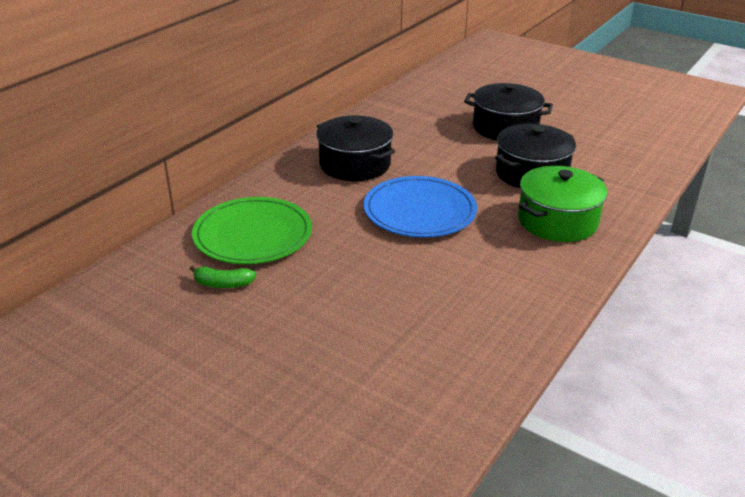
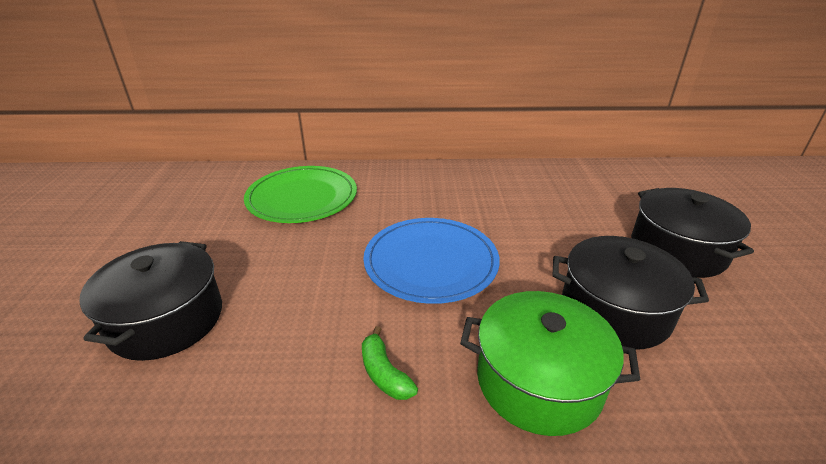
camera: 55 degrees right, 0 degrees up
(223, 284) = (222, 214): green banana -> green banana (384, 373)
(355, 164) = (464, 196): black pot -> black pot (166, 320)

